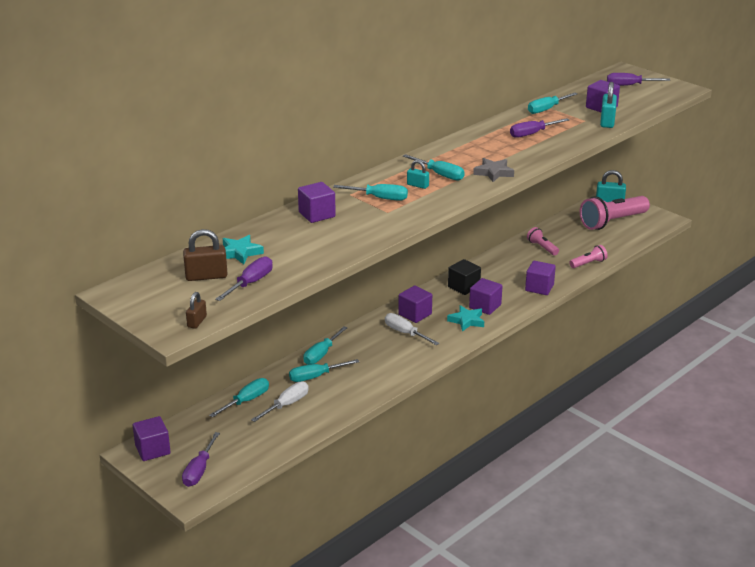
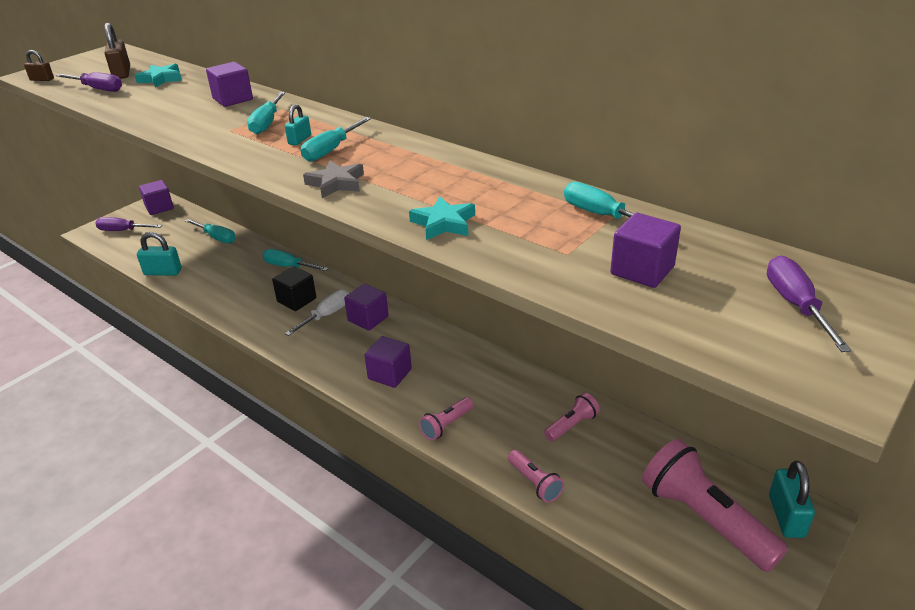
camera: 85 degrees right, 5 degrees up
(286, 405) = (204, 258): white screwdriver -> none
(316, 377) = (248, 268): turquoise screwdriver -> none
(463, 287) = (437, 352): black cube -> black cube (297, 300)
(466, 321) = (353, 360): turquoise star -> turquoise star (443, 223)
(532, 134) = (487, 206): purple screwdriver -> none
(539, 288) = (446, 425): purple cube -> pink flashlight
(607, 122) = (569, 277): turquoise padlock -> turquoise padlock (163, 272)

